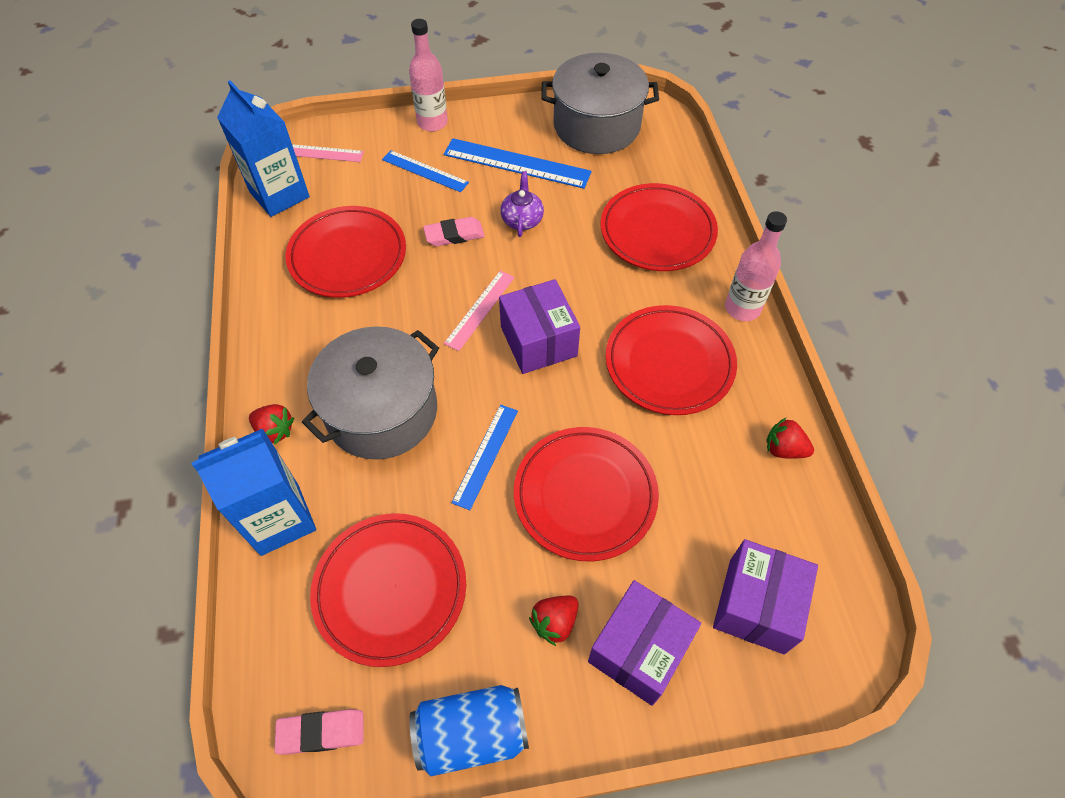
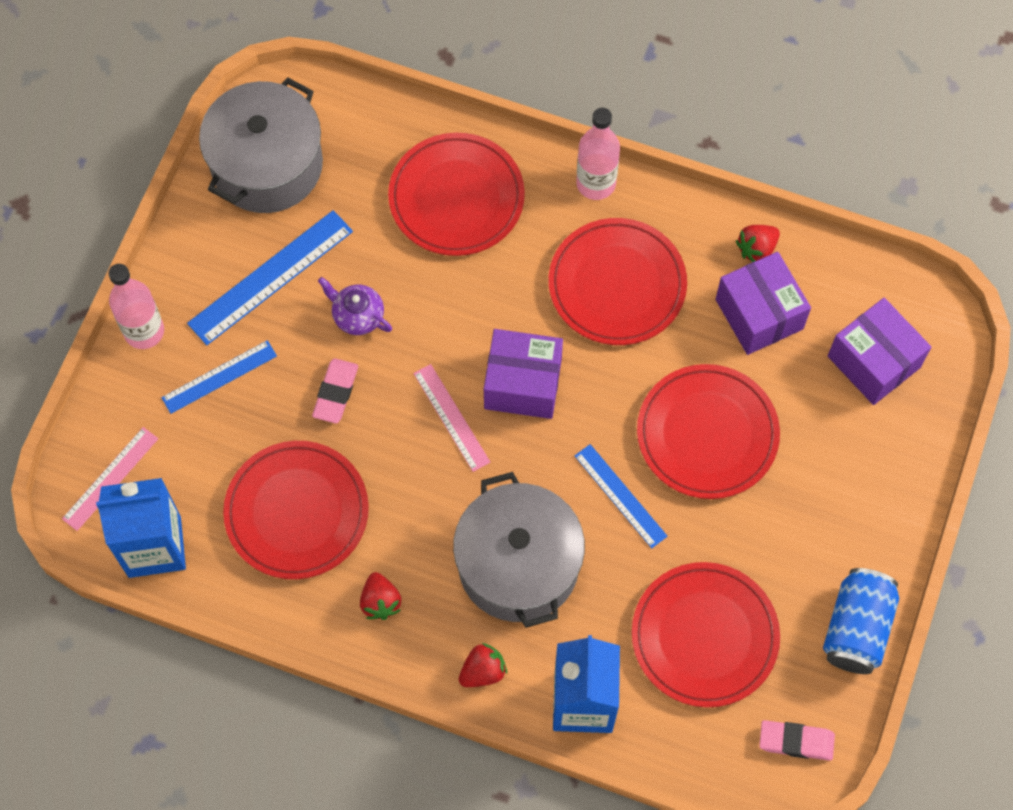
camera: 60 degrees left, 10 degrees up
(321, 732) = (796, 741): pink eraser -> pink eraser turned 75 degrees clockwise
(554, 622) = (804, 520): red strawberry -> red strawberry (380, 602)
(639, 650) = (860, 470): purple box -> purple box (759, 314)

